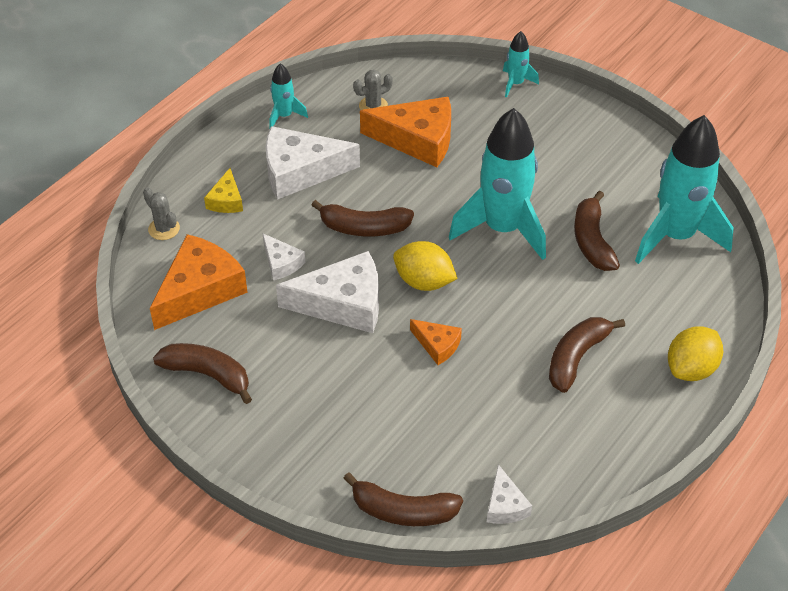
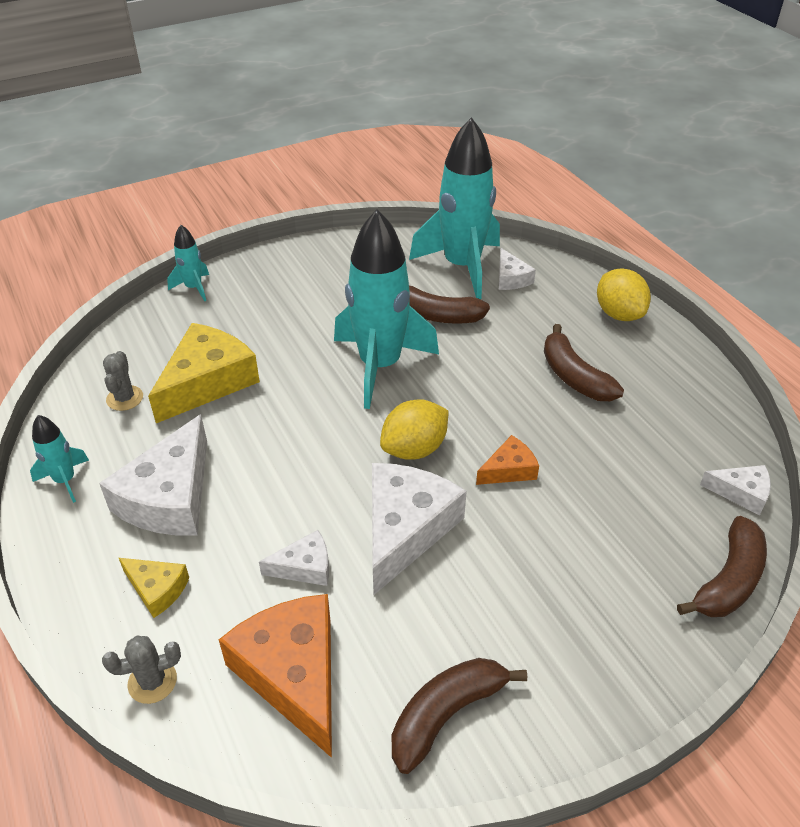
camera: 65 degrees left, 5 degrees down
(364, 228) = (302, 471): brown banana -> none
(418, 140) = (207, 382): orange cheese -> yellow cheese
(685, 275) = (511, 278): none -> white cheese

